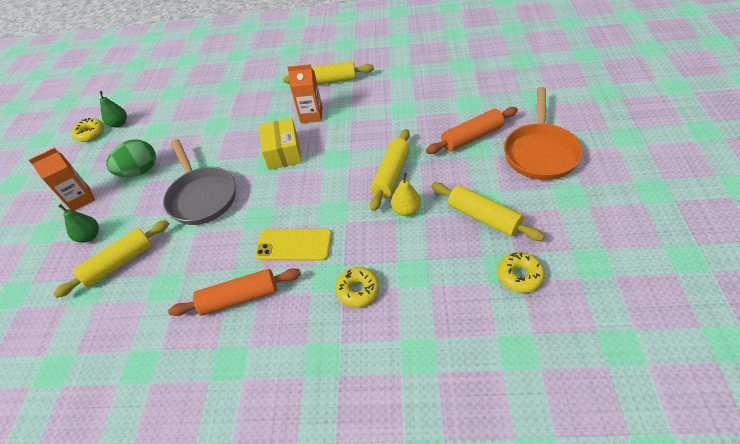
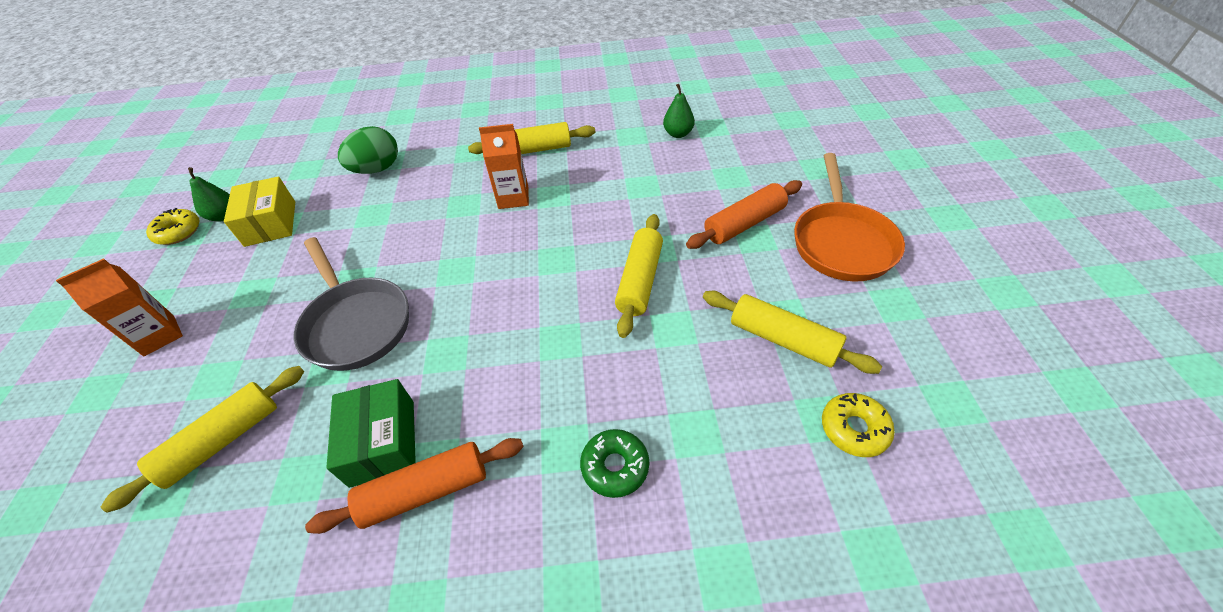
camera: 10 degrees left, 0 degrees up
(90, 236) = (172, 397): green pear -> green pear (678, 134)
(140, 171) = (257, 287): green egg -> green egg (377, 169)
(215, 269) = (383, 442): none -> green box
(283, 152) = (477, 252): yellow box -> yellow box (270, 223)
(294, 245) = (506, 396): yellow phone -> none
(358, 290) = (615, 466): yellow donut -> green donut
(406, 210) = (669, 333): yellow pear -> none

